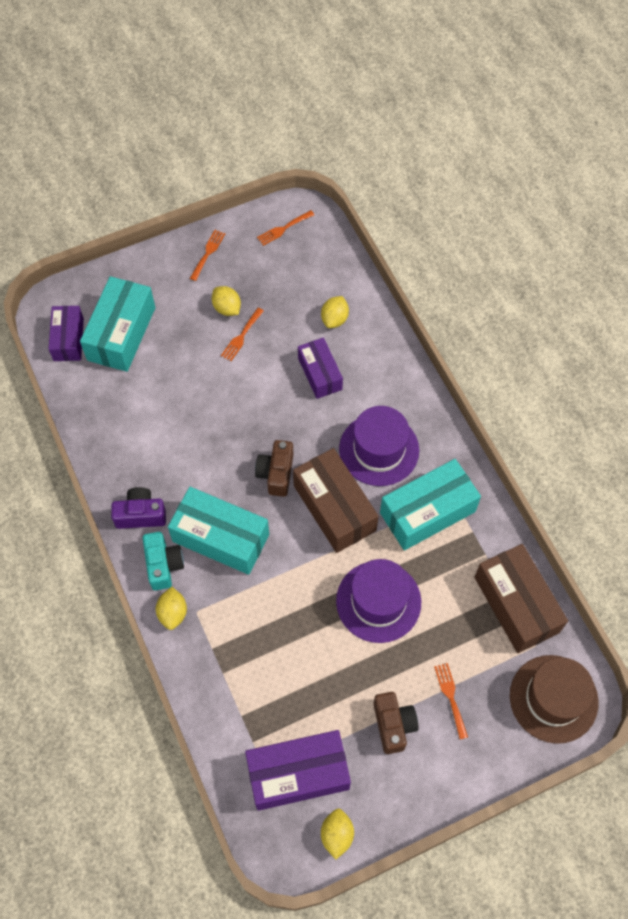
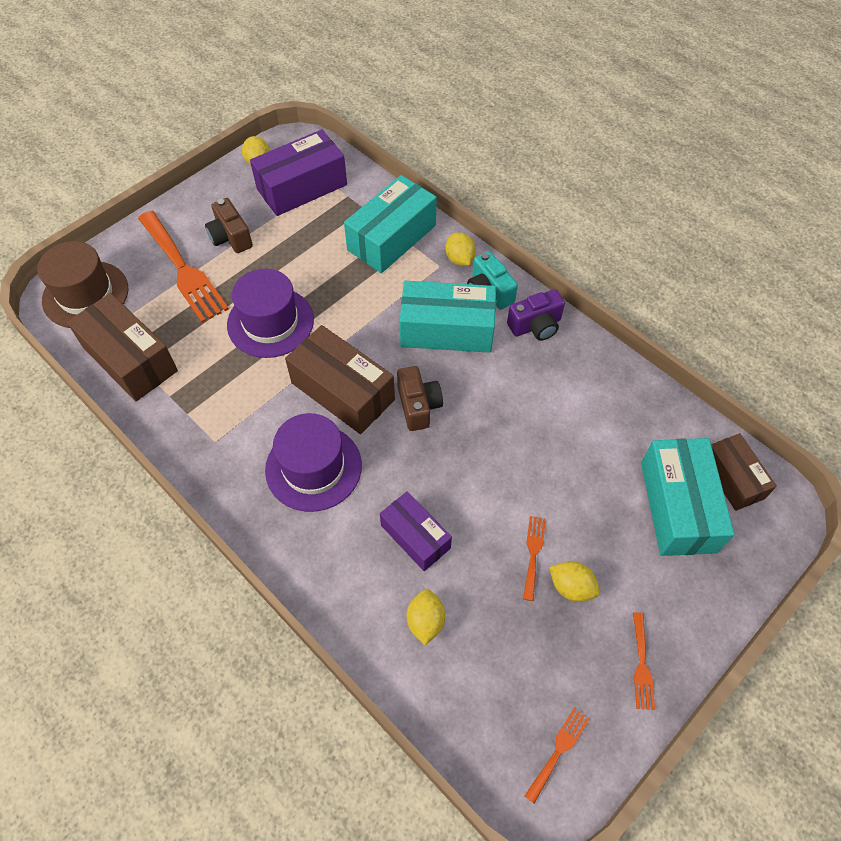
camera: 160 degrees right, 5 degrees down
(68, 339) = (732, 478): purple box -> brown box
(427, 512) = (241, 418): turquoise box -> turquoise box (392, 238)
(450, 697) = (183, 270): orange fork -> orange fork, size x2.19

